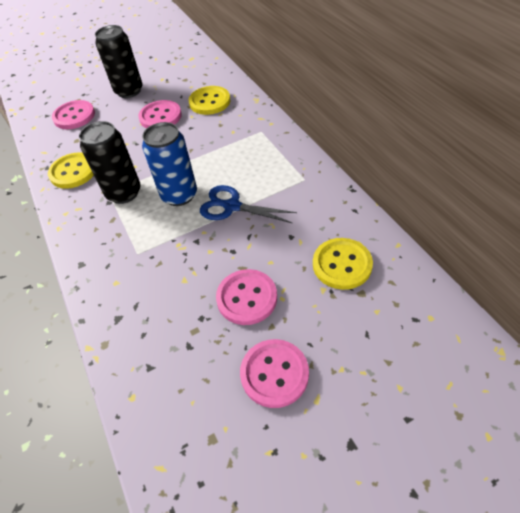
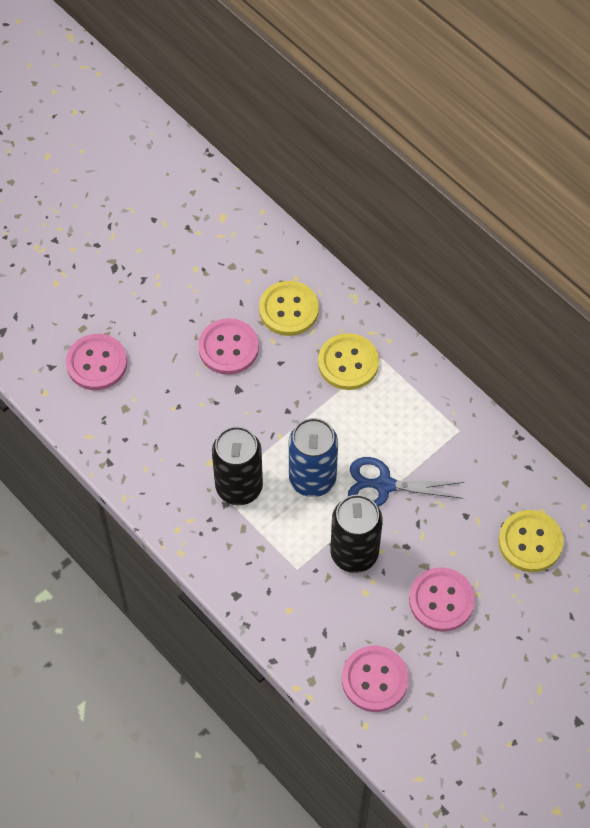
camera: 20 degrees left, 10 degrees up
(73, 172) = (152, 464): yellow button -> yellow button (348, 363)
(129, 91) = (156, 301): black can -> black can (354, 553)
(274, 374) = (494, 674): pink button -> pink button (374, 679)

